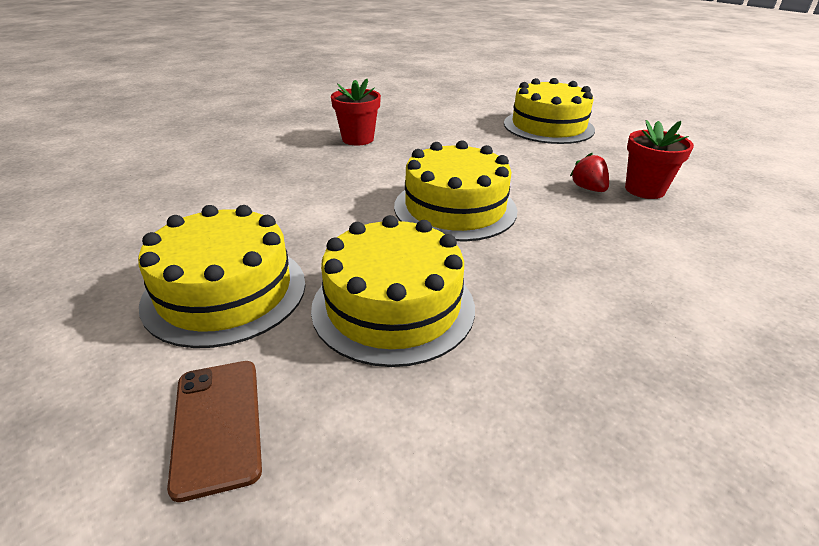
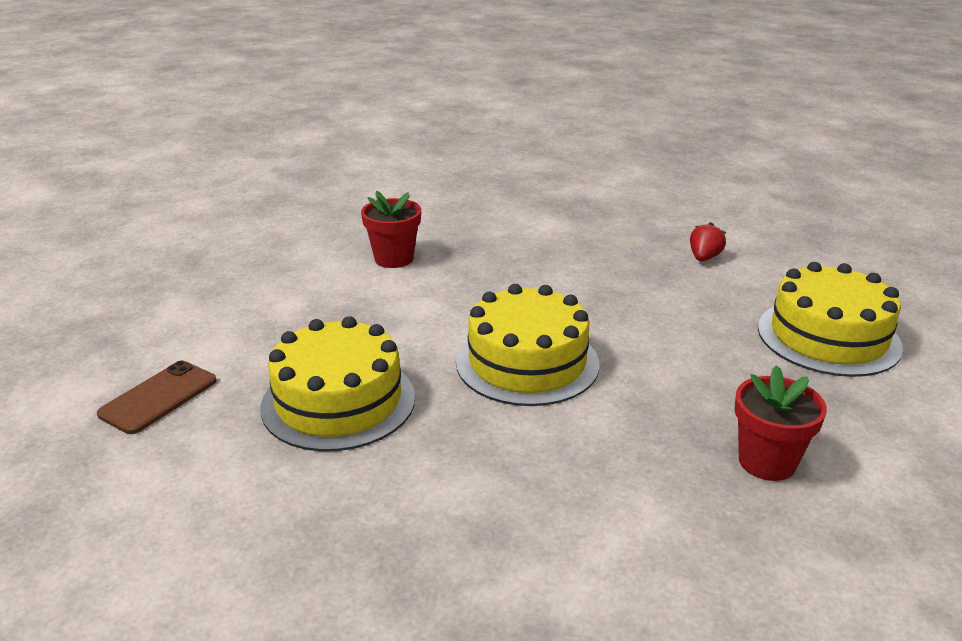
camera: 50 degrees right, 5 degrees down
(225, 292) = (275, 329): yellow cake -> none
(358, 139) = (578, 255): red flower pot -> red flower pot (394, 259)
(588, 189) = (700, 422): red strawberry -> red strawberry (704, 258)

